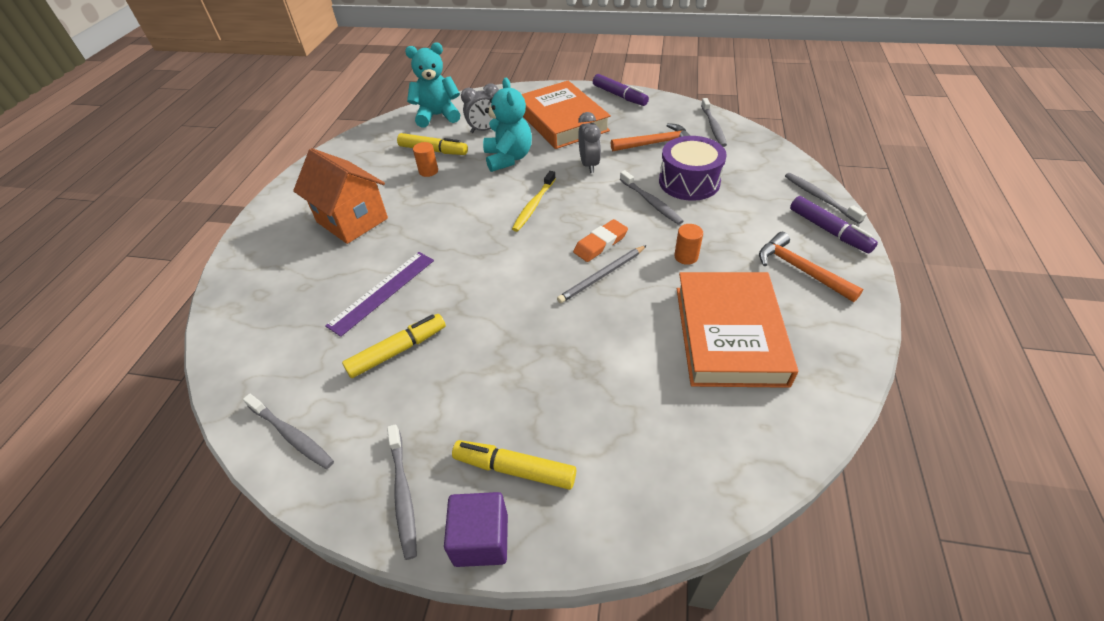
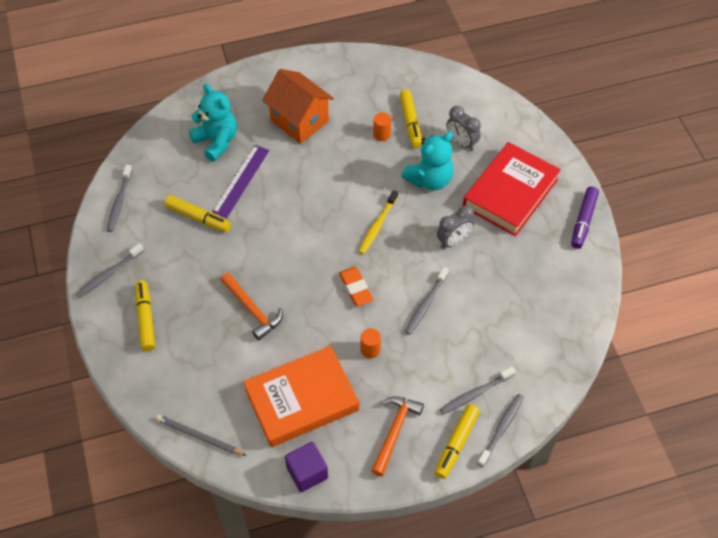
camera: 60 degrees right, 10 degrees up
(352, 220) = (299, 121): orange house -> orange house turned 60 degrees counterclockwise
(382, 292) = (241, 181): purple ruler -> purple ruler turned 75 degrees counterclockwise
(437, 116) = (462, 97): turquoise teddy bear -> turquoise teddy bear (216, 141)
(481, 539) = (100, 322): purple cube -> purple cube (307, 472)
(534, 205) = (377, 225): yellow toothbrush -> yellow toothbrush turned 60 degrees counterclockwise
(562, 121) = (510, 193): orange book -> red book
(600, 243) = (356, 288): orange eraser -> orange eraser turned 45 degrees clockwise
(602, 276) = (321, 302): grey pencil -> grey pencil (199, 436)
(655, 143) = (516, 279): orange hammer -> orange hammer (252, 310)
(689, 182) = (470, 323): purple drum -> none
(713, 126) = (573, 317): grey toothbrush -> grey toothbrush (475, 393)
(829, 231) = (456, 444): purple marker -> yellow marker

